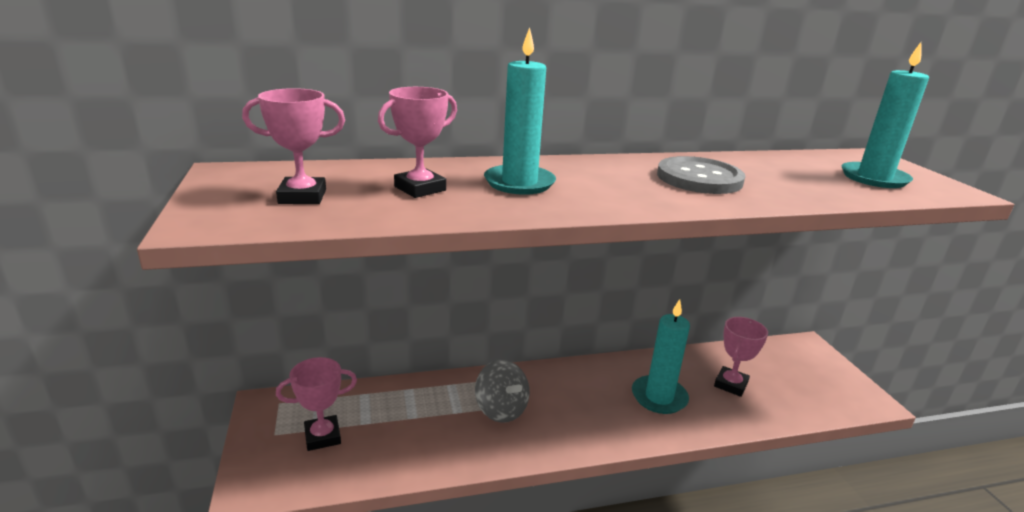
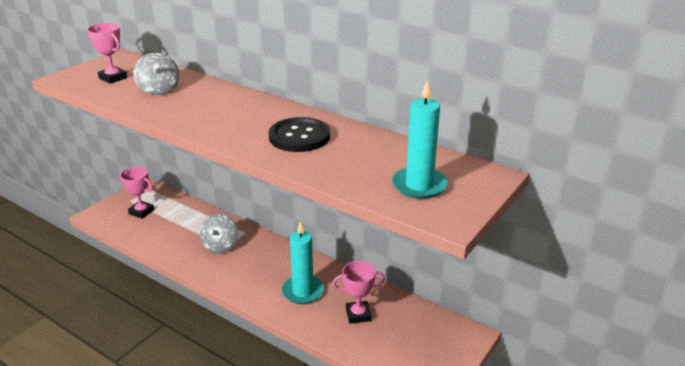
camera: 50 degrees right, 5 degrees up
(420, 188) = (159, 90): pink trophy -> grey spinning top
(519, 183) = (204, 103): turquoise candle -> none
(699, 178) = (299, 137): grey button -> black button

